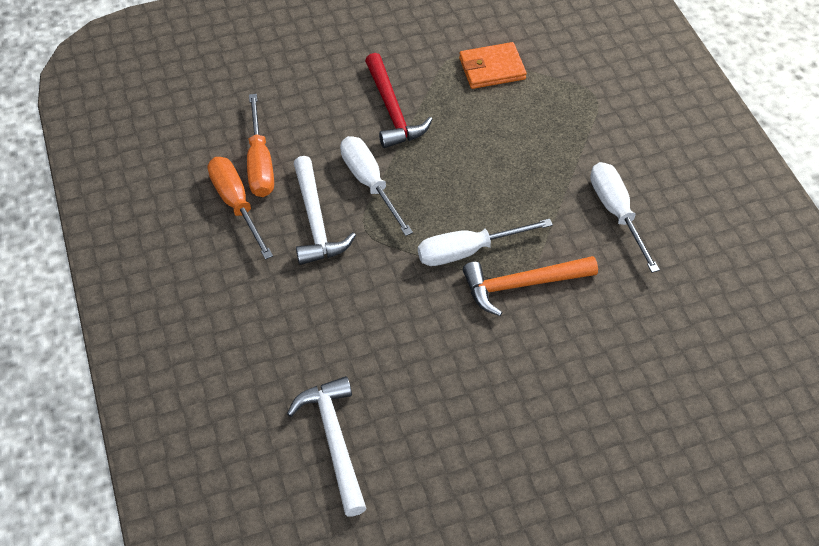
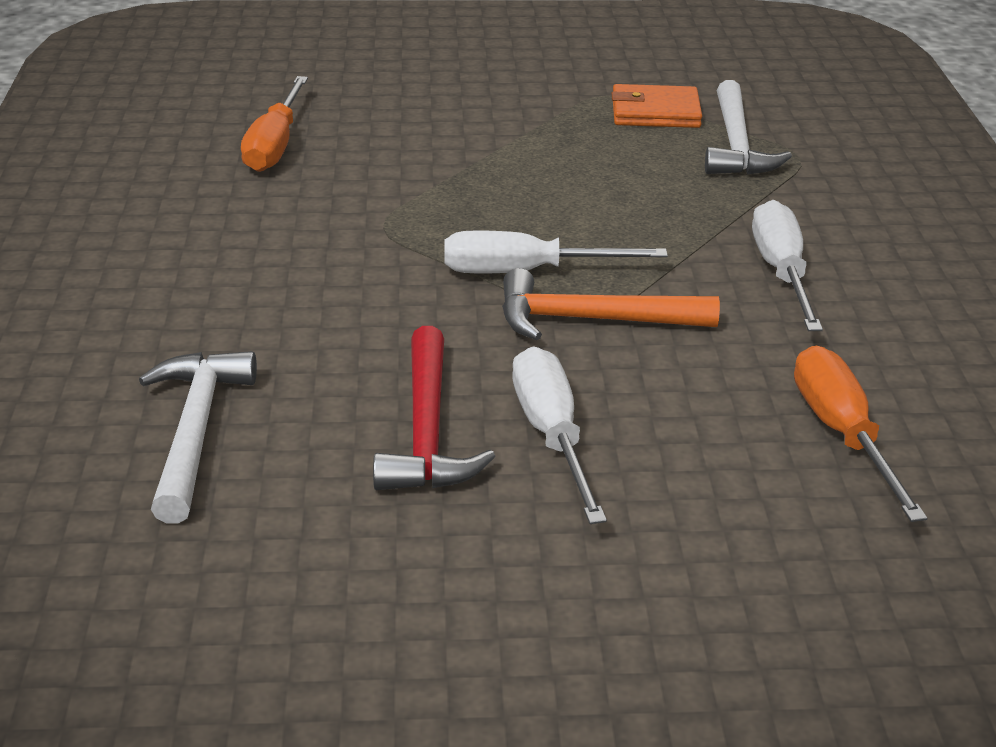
camera: 15 degrees right, 20 degrees down
(236, 204) = (217, 175): orange screwdriver -> orange screwdriver (842, 434)
(316, 221) = (317, 208): white hammer -> white hammer (736, 145)
(369, 183) = (417, 186): white screwdriver -> white screwdriver (551, 435)
(392, 110) = (491, 127): red hammer -> red hammer (427, 431)

